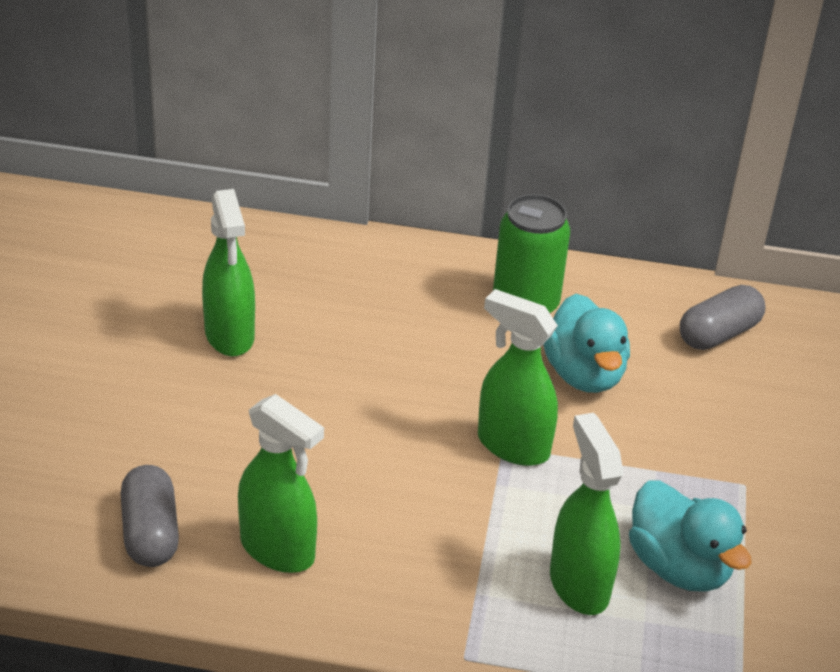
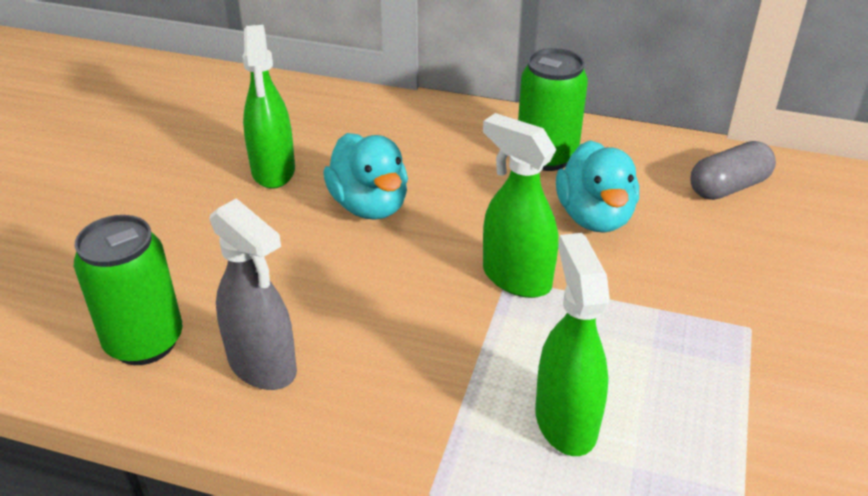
camera: 10 degrees right, 0 degrees up
(150, 533) = (144, 342): grey capsule -> green can
(278, 550) = (262, 366): green spray bottle -> grey spray bottle
(679, 567) = (675, 409): turquoise duck -> turquoise duck (369, 206)

